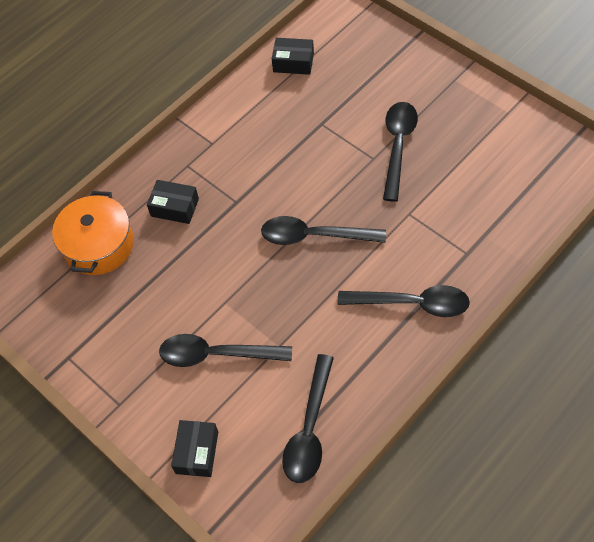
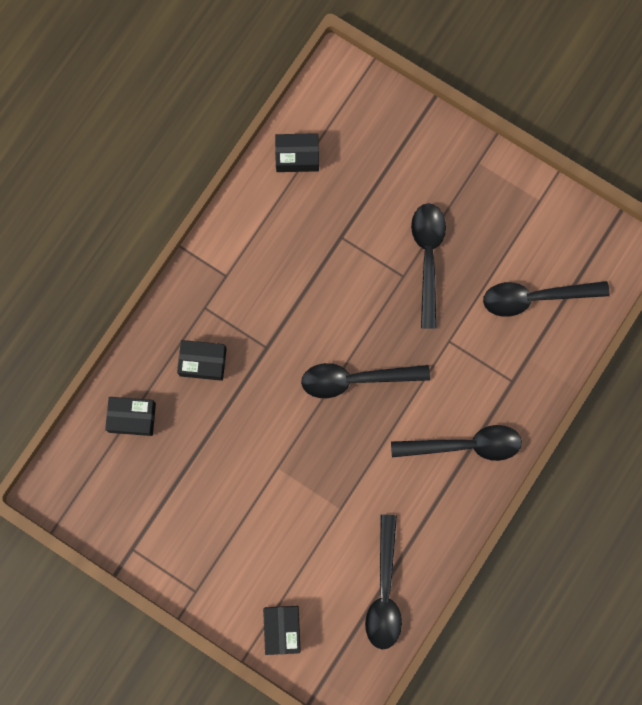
camera: 15 degrees left, 20 degrees up
(99, 245) = (132, 417): orange pot -> black box
(216, 354) = (280, 526): black spoon -> black spoon (535, 298)

